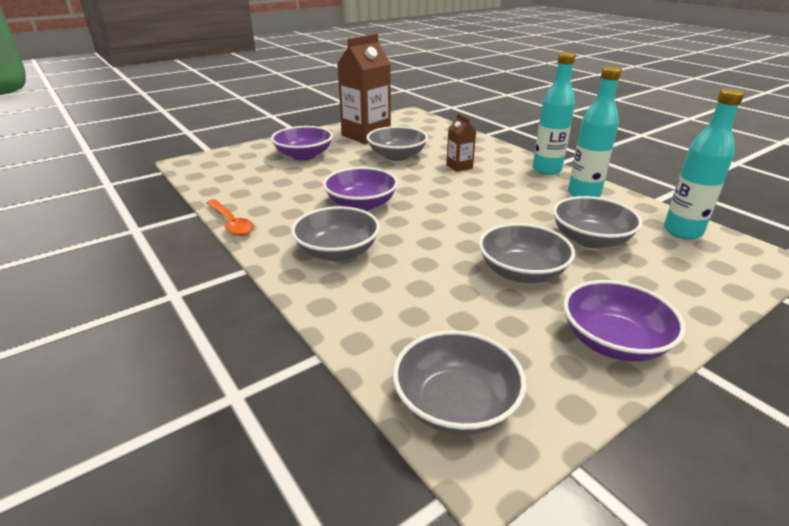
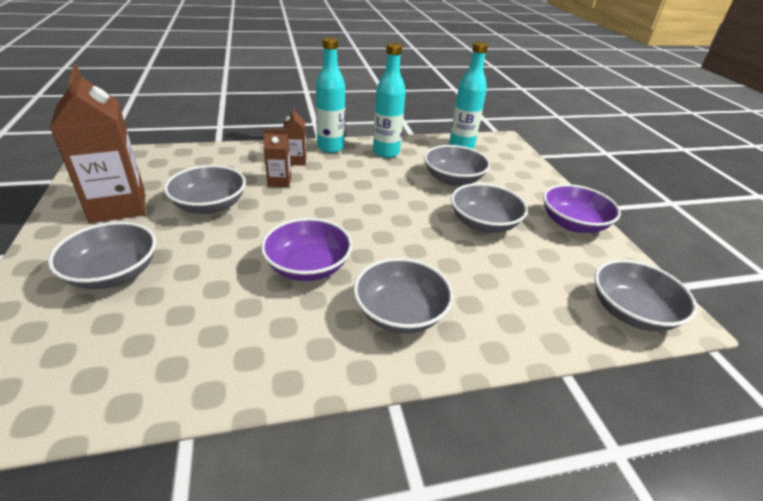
camera: 70 degrees left, 5 degrees up
(231, 223) = (265, 395): orange spoon -> none
(304, 155) = (113, 273): purple bowl -> grey bowl
(500, 163) = (296, 160): none -> brown carton

